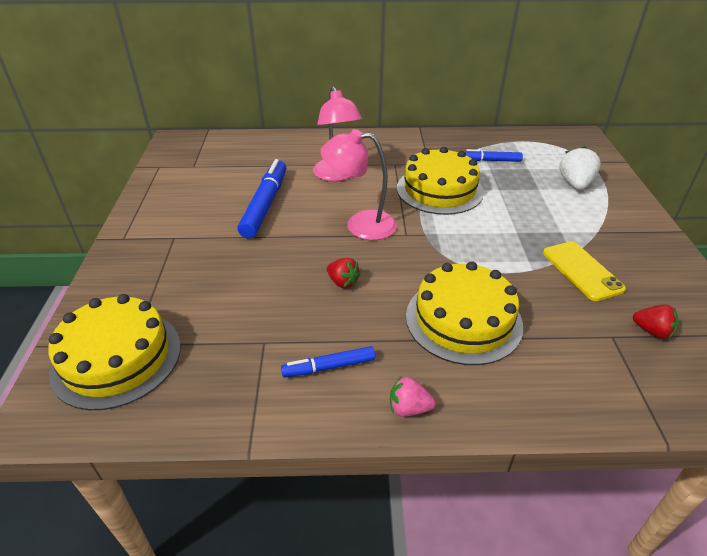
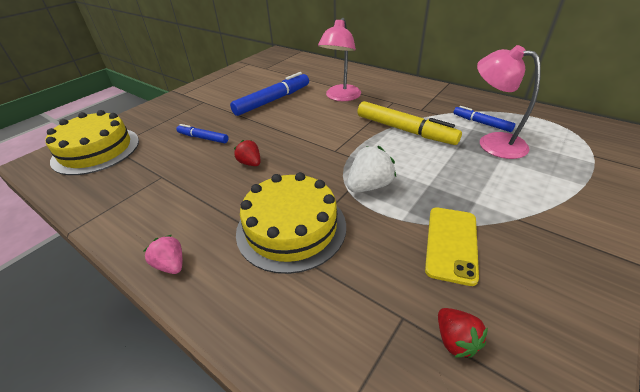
camera: 40 degrees right, 0 degrees up
(329, 367) = (170, 210): blue marker -> blue marker (203, 138)
(342, 282) = (250, 163): red strawberry -> red strawberry turned 150 degrees clockwise
(360, 225) = (312, 132): pink lamp -> pink lamp (493, 142)
(439, 190) = (404, 130): yellow cake -> yellow marker
(575, 184) = (548, 168): white strawberry -> white strawberry (369, 186)

